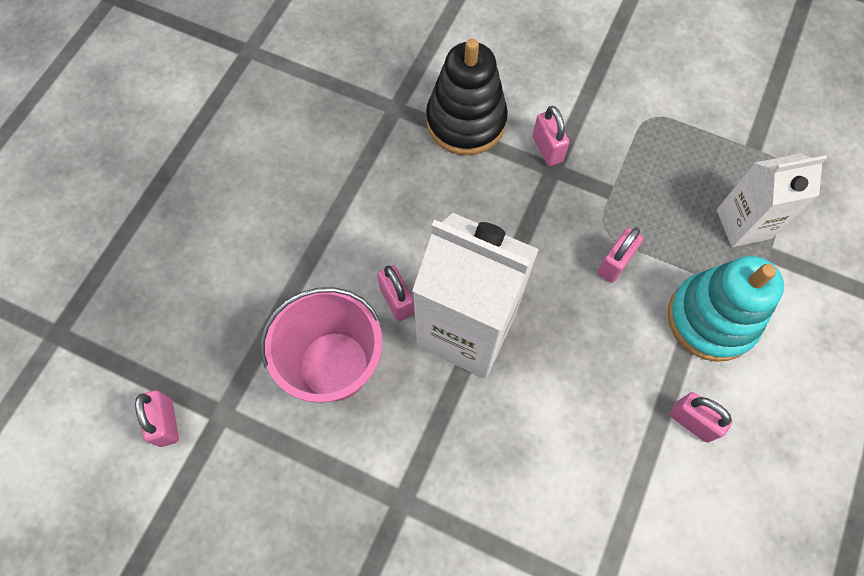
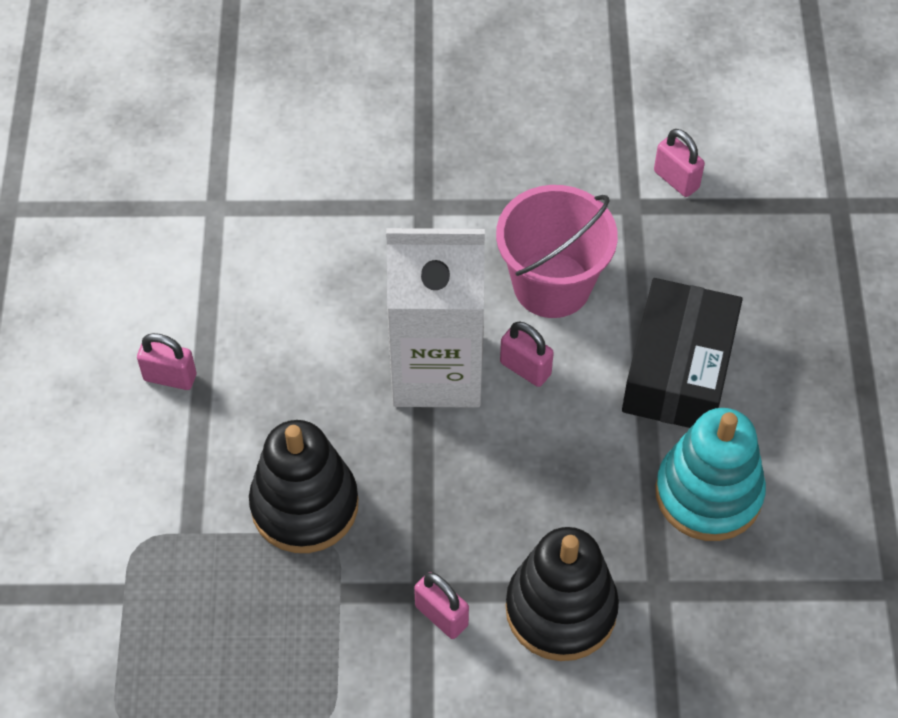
camera: 155 degrees right, 10 degrees down
(283, 249) = (678, 370): none -> black box
(614, 263) = (304, 505): pink padlock -> black stacking toy
(711, 319) = (175, 488): turquoise stacking toy -> turquoise stacking toy (708, 493)
(743, 224) = (164, 618): white carton -> none

